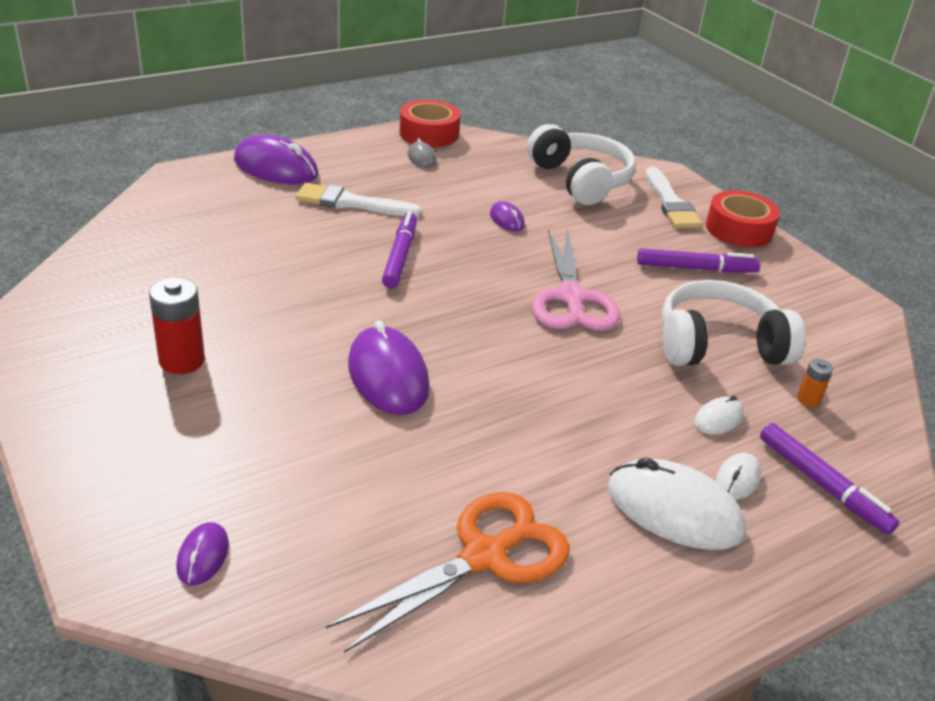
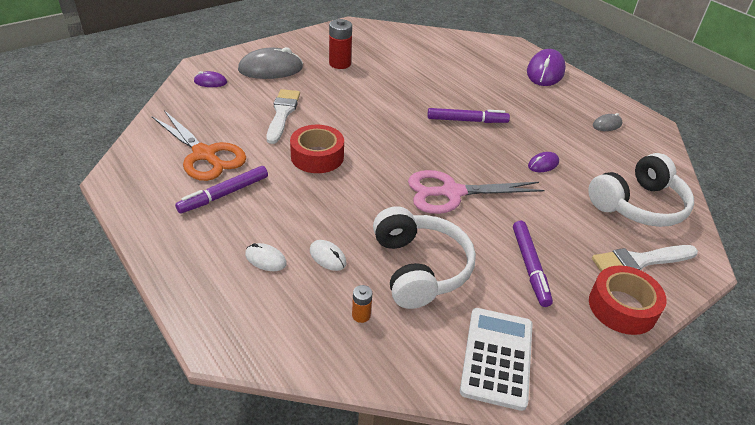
camera: 85 degrees right, 5 degrees up
(172, 457) = (270, 69): none -> grey mouse
(351, 203) = (521, 100): white brush -> white brush (282, 114)
(388, 376) = (342, 121): purple mouse -> none
(429, 133) = (649, 127): red tape -> red tape (317, 156)
(674, 510) = (236, 226): white mouse -> none
(822, 485) = (262, 305): purple marker -> purple marker (224, 194)
(831, 315) = (497, 357): none -> white calculator

